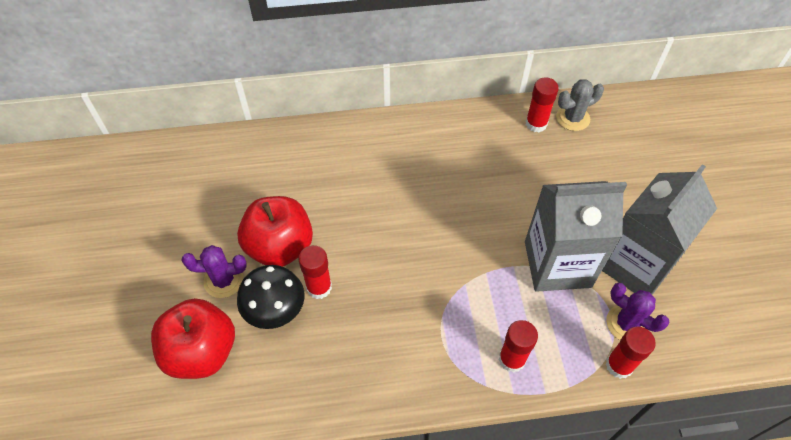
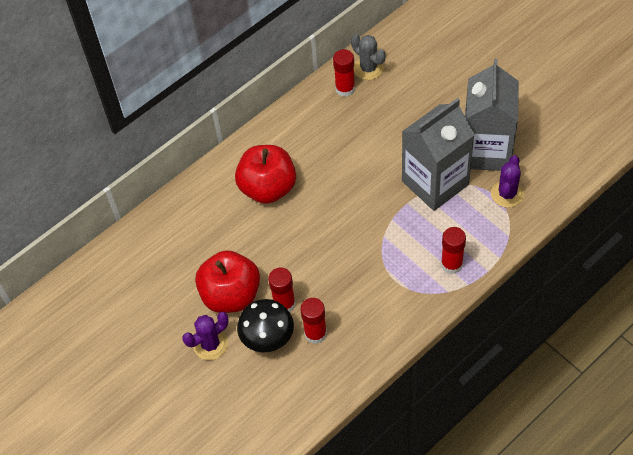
camera: 30 degrees left, 0 degrees up
(201, 352) = (239, 399): red apple -> red apple (268, 188)
(572, 118) = (368, 68): grey cactus -> grey cactus turned 75 degrees counterclockwise
(619, 365) = (520, 223): red glue stick -> red glue stick (315, 333)
(626, 323) = (507, 194): purple cactus -> purple cactus turned 75 degrees counterclockwise

